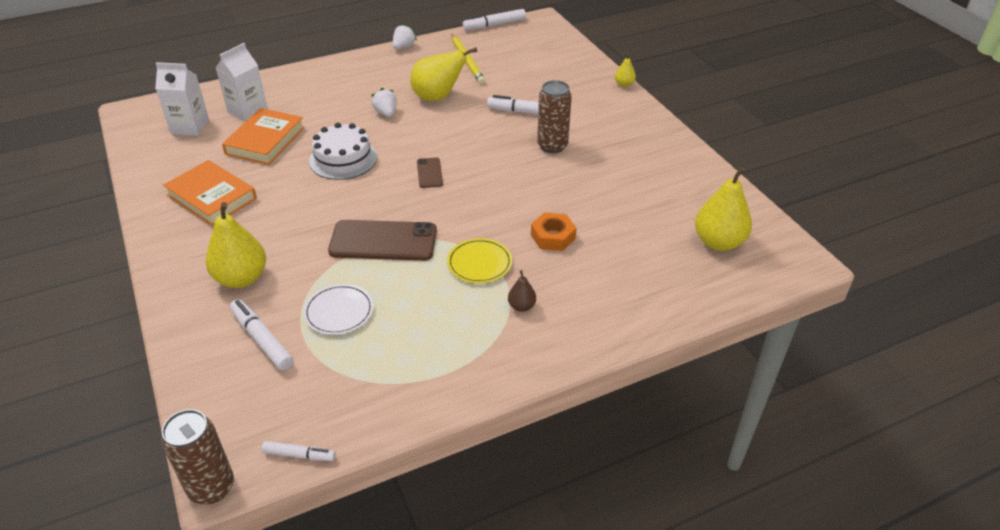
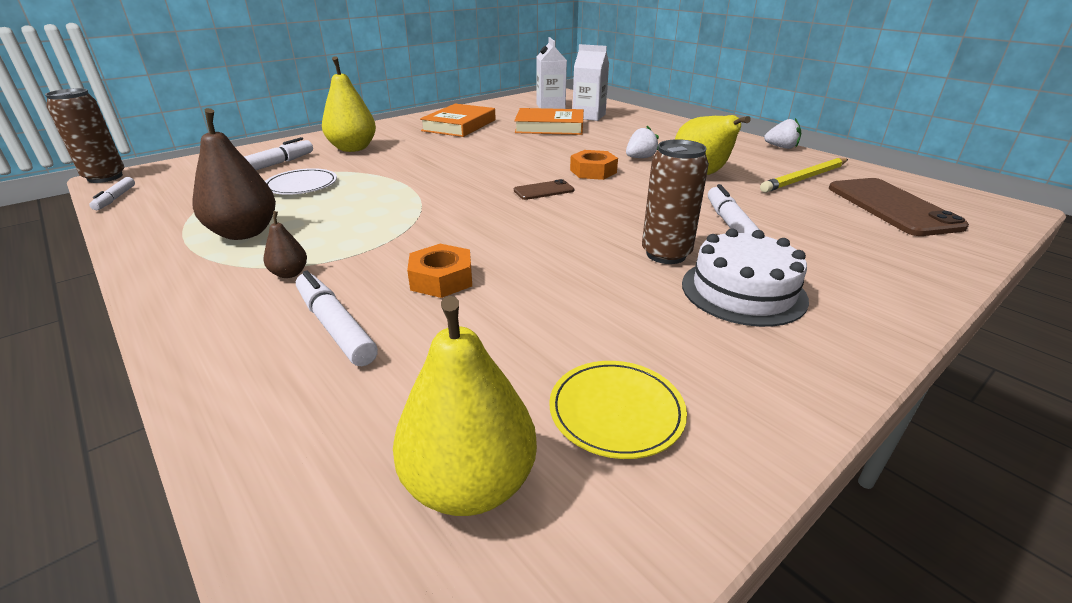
camera: 75 degrees right, 10 degrees down
(343, 159) = (542, 154): white cake -> white cake (743, 291)
(383, 241) = (412, 187): brown phone -> brown phone (892, 207)
(402, 142) = (593, 171): none -> orange nut
(438, 339) = (244, 233): none -> brown pear
(479, 263) = (378, 237): yellow plate -> yellow plate (616, 411)
(494, 25) = (923, 181): white marker -> white marker (335, 326)
(624, 84) = (937, 300): yellow pear -> none

